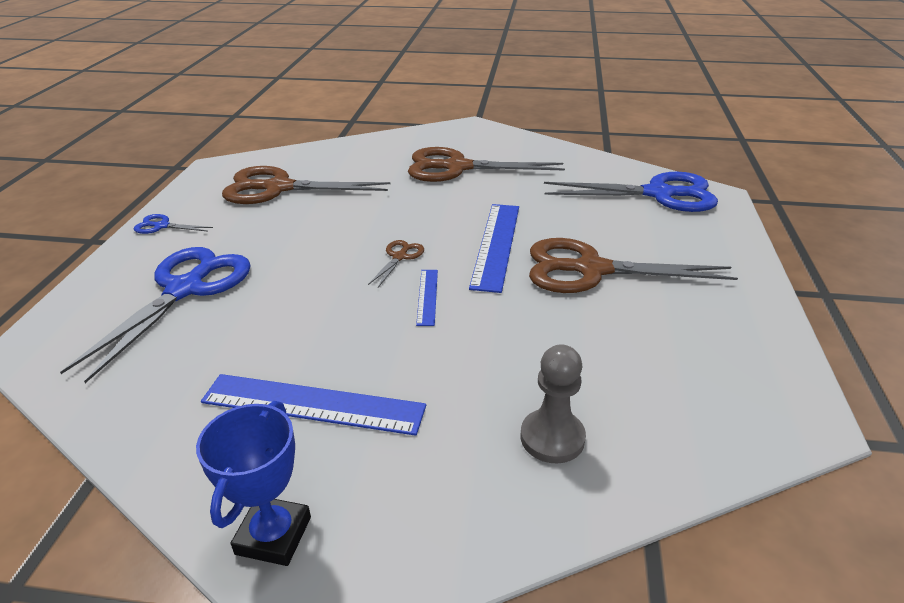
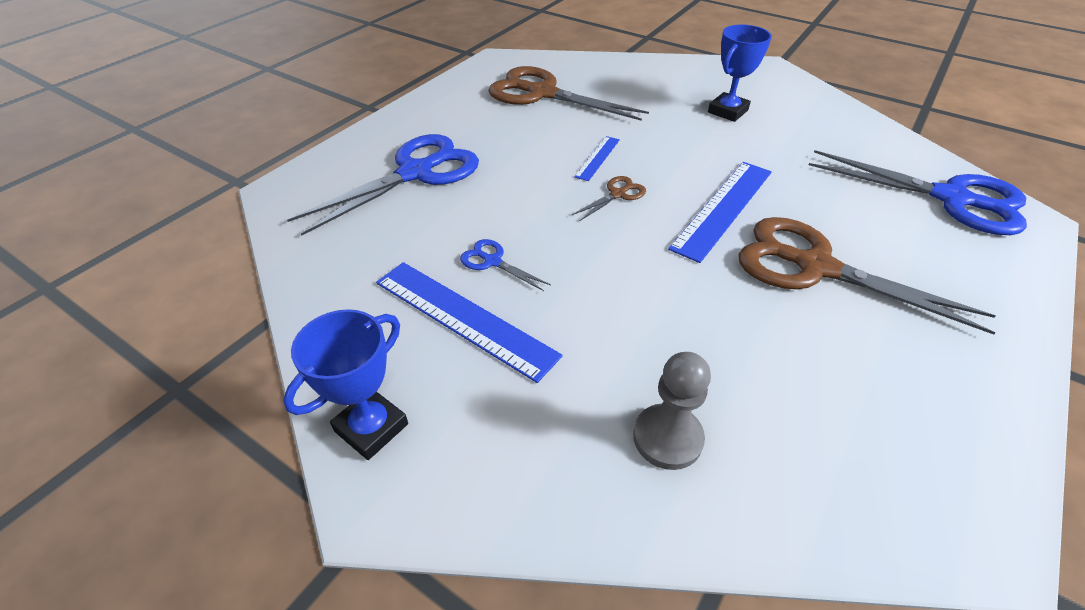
camera: 25 degrees right, 10 degrees up
(161, 226) = (426, 107): blue scissors -> blue scissors (492, 261)
(427, 296) = (622, 244): blue ruler -> blue ruler (597, 158)
(457, 167) = (727, 111): brown scissors -> blue trophy

